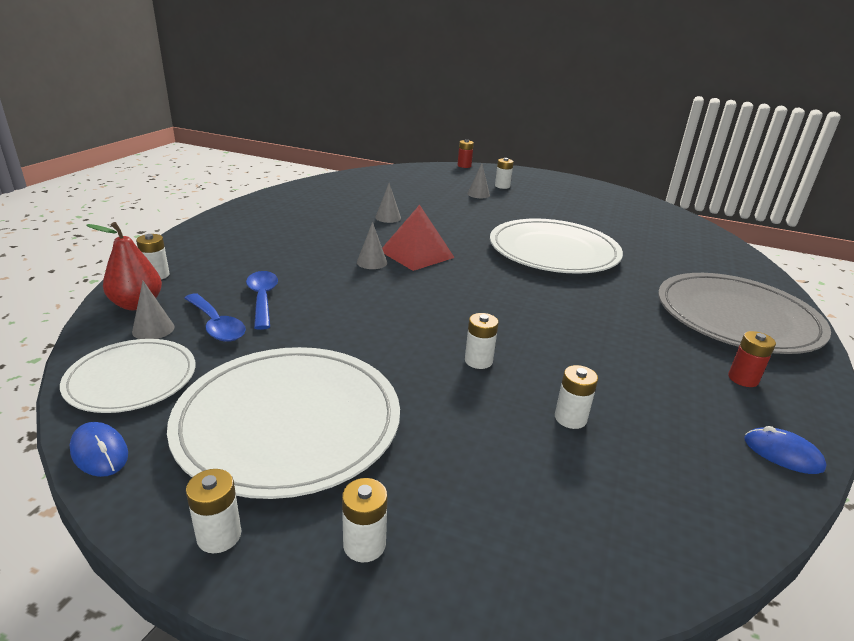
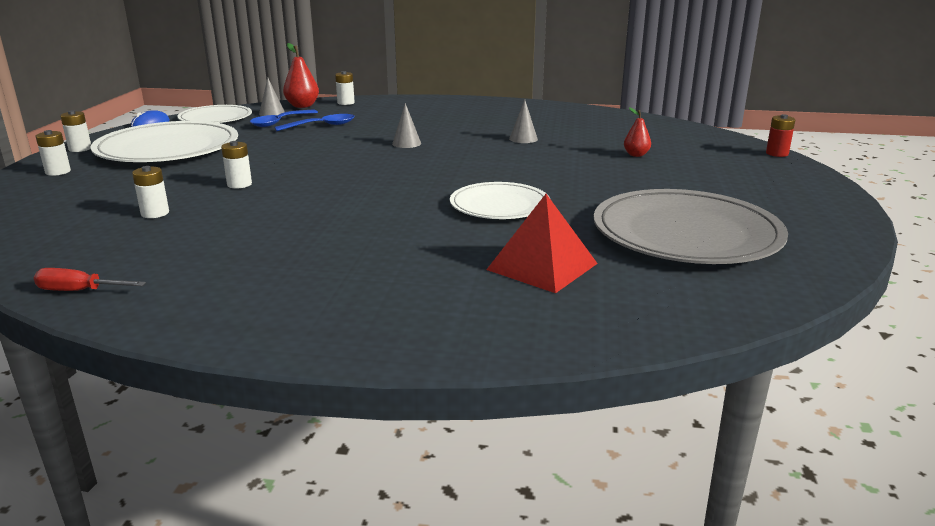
camera: 80 degrees right, 5 degrees down
(416, 254) = (437, 154): red pyramid -> red pyramid (542, 266)
(451, 195) = (636, 155): none -> red pear
(478, 194) = (660, 166): grey cone -> none
(502, 186) = (719, 175): white battery -> none
(553, 251) = (499, 205): white plate -> white plate, size x0.59
(737, 317) = (360, 302): grey plate -> grey plate (686, 233)
(743, 379) = (208, 288): red battery -> none
(782, 454) = (80, 291): blue mouse -> red screwdriver

